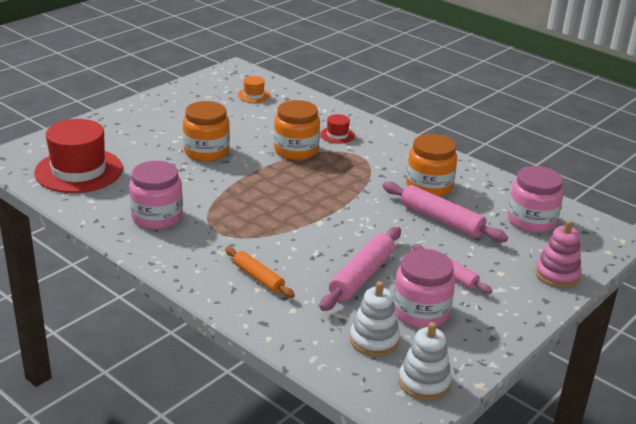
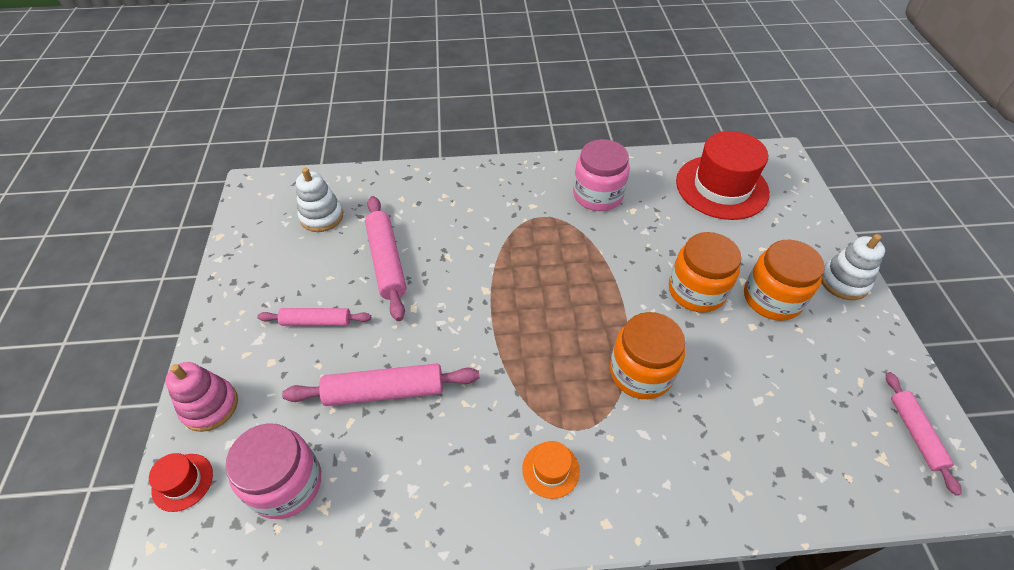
camera: 135 degrees right, 20 degrees up
(223, 80) = (915, 434): none -> pink rolling pin
(253, 95) = (838, 437): orange hat -> orange hat (550, 470)
(258, 278) = (456, 203): orange rolling pin -> none
(337, 135) = (648, 448): red hat -> red hat (182, 482)
(421, 312) = (309, 264): pink jar -> none
(424, 382) = (260, 211): white stacking toy -> white stacking toy (843, 282)
(429, 186) = (449, 442): orange jar -> orange jar (772, 298)

